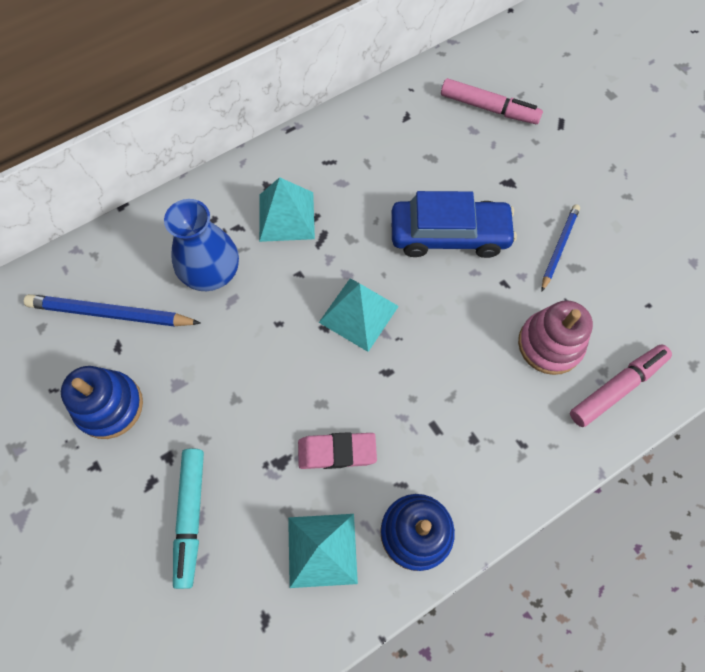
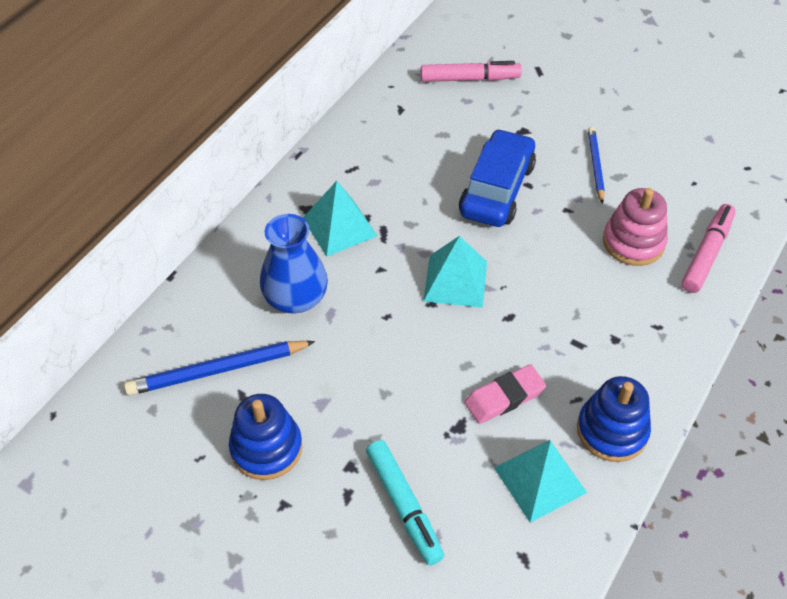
camera: 25 degrees left, 15 degrees down
(449, 235) = (496, 189): blue car -> blue car turned 45 degrees counterclockwise

